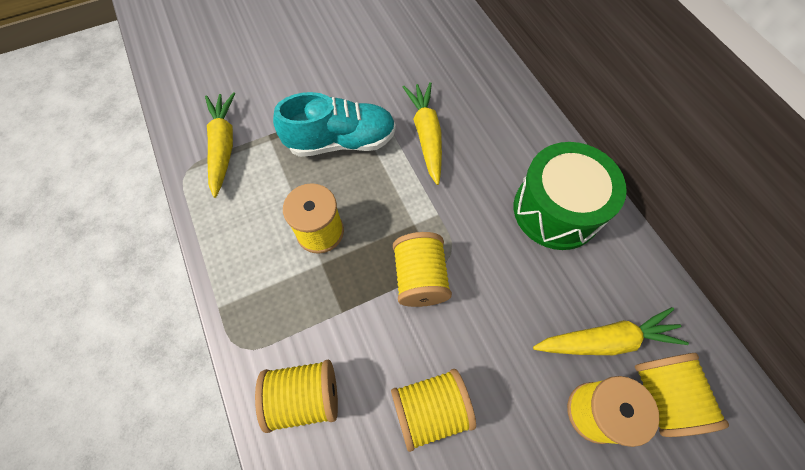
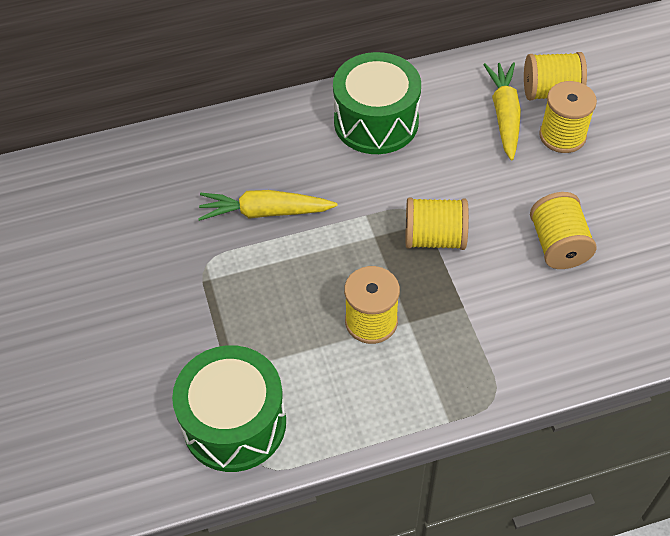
camera: 80 degrees left, 10 degrees down
(223, 146) = (234, 423): yellow carrot -> green drum
(305, 397) = (544, 342): yellow spool -> none
(341, 141) = (255, 294): turquoise shoe -> none

